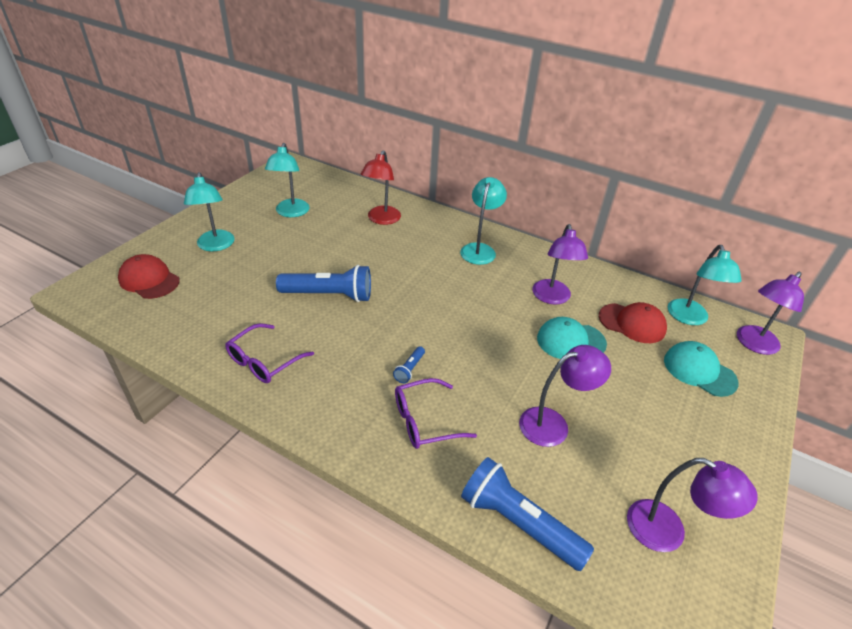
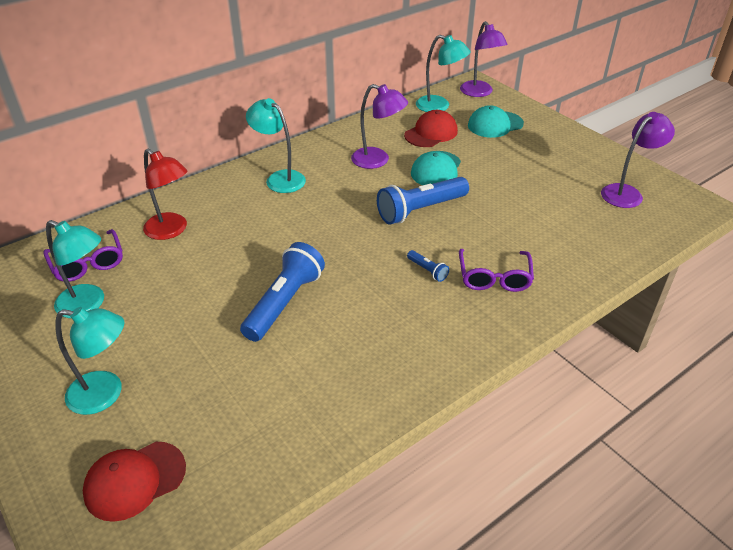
camera: 65 degrees left, 0 degrees up
(264, 361) = (366, 376): purple glasses -> purple glasses (88, 263)
(518, 522) = (607, 256): blue flashlight -> blue flashlight (420, 210)
(553, 424) = (521, 209): purple lamp -> none

